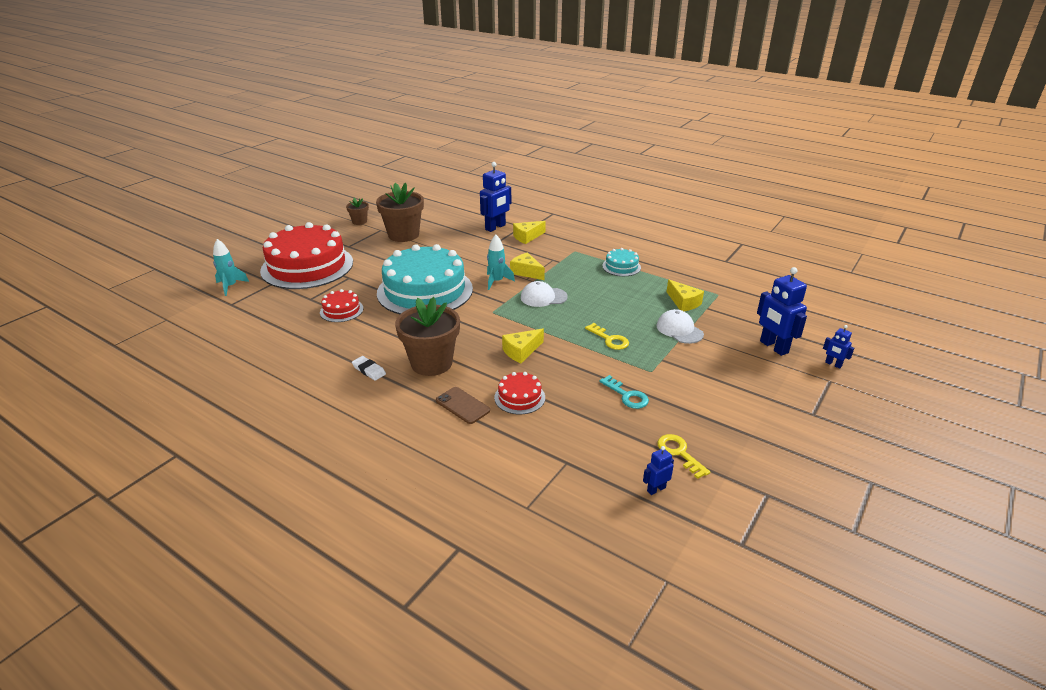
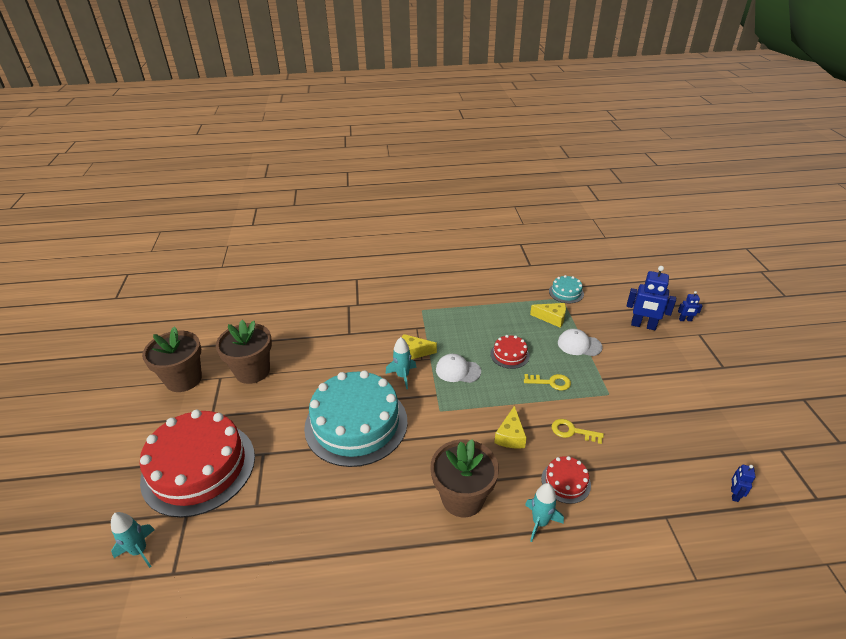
camera: 40 degrees left, 5 degrees up
(341, 310) = (308, 497): red cake -> red cake (509, 355)
(359, 221) = (184, 379): brown flower pot -> brown flower pot, size x2.04
(369, 370) = (423, 546): white eraser -> none
(462, 405) = (540, 522): brown phone -> turquoise rocket
(495, 227) = (327, 318): blue robot -> none
(527, 237) = (367, 315): yellow cheese -> none
(543, 297) = (457, 370): white cap -> white cap turned 60 degrees clockwise
(621, 267) = (473, 307): turquoise cake -> turquoise cake (566, 292)
(627, 395) = (623, 426): turquoise key -> none
(679, 453) = (707, 453): yellow key -> yellow key (572, 431)

